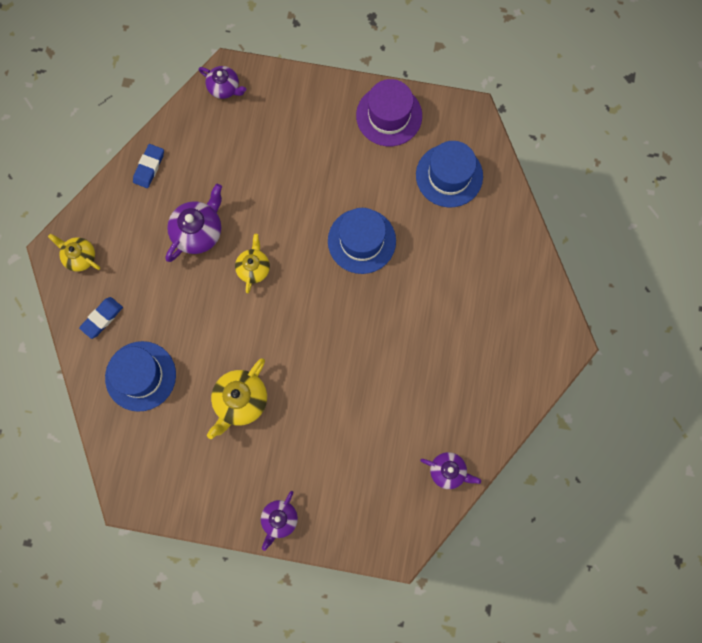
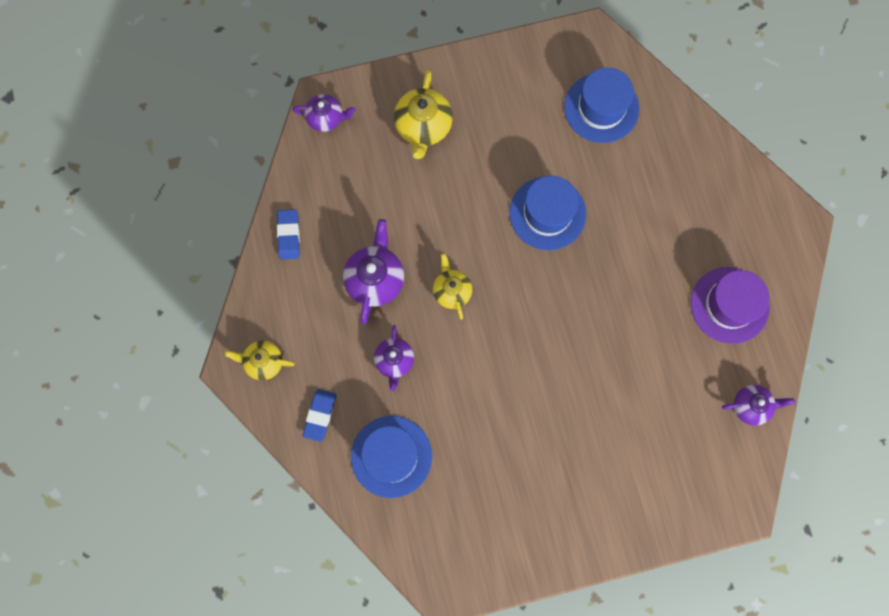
camera: 25 degrees left, 0 degrees up
(240, 401) = (508, 434): yellow teapot -> yellow teapot (423, 127)
(279, 520) = (609, 536): purple teapot -> purple teapot (394, 361)
(389, 115) = (510, 73): purple hat -> purple hat (729, 305)

